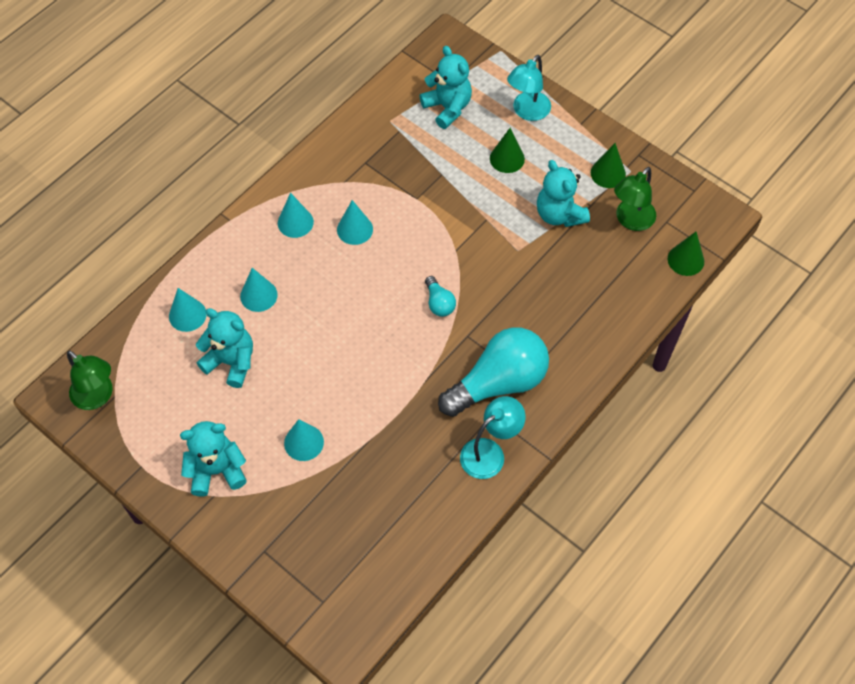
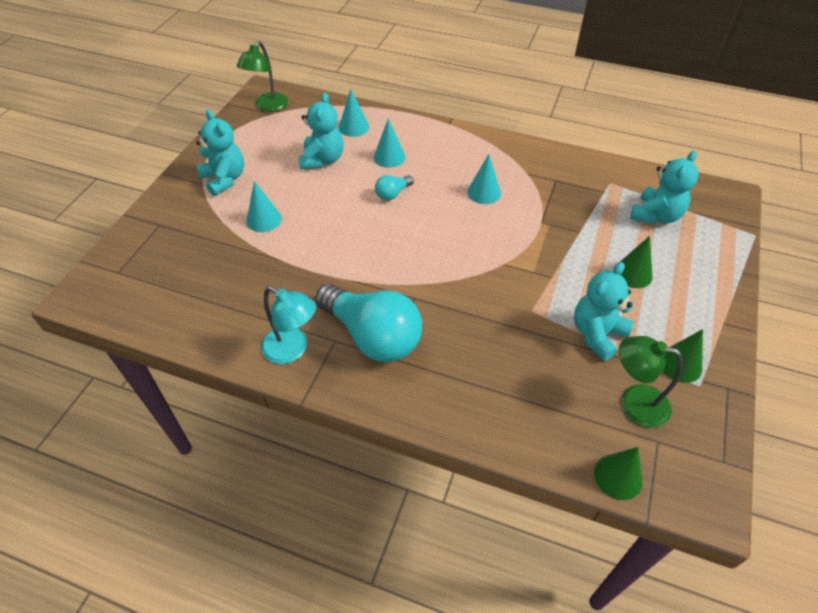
camera: 70 degrees right, 10 degrees down
(295, 222) = (469, 157): turquoise cone -> none
(439, 303) = (439, 267): turquoise light bulb -> turquoise light bulb (392, 194)
(527, 112) = (701, 274): turquoise lamp -> none

